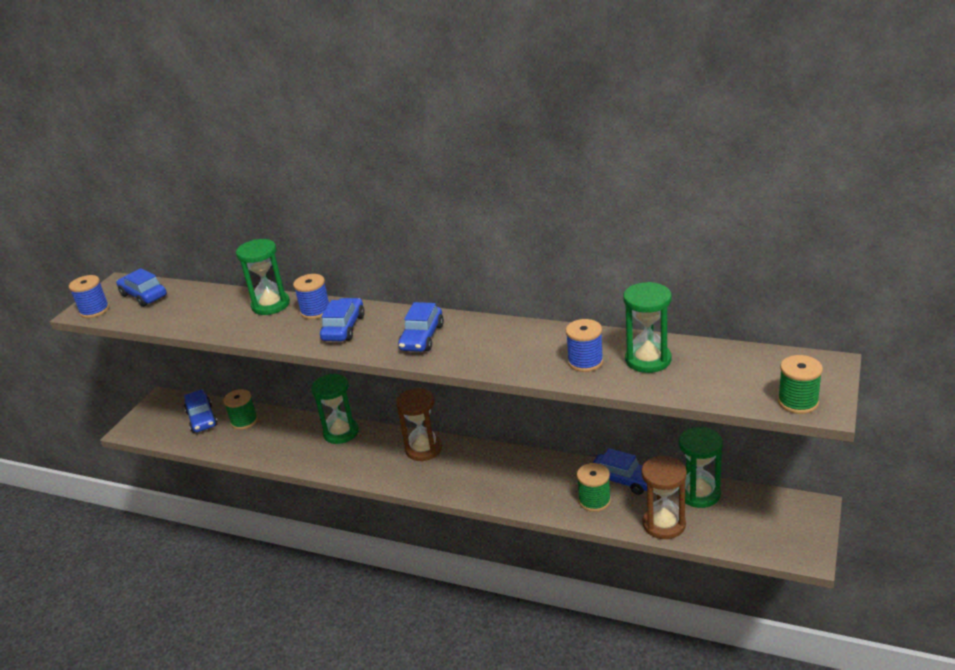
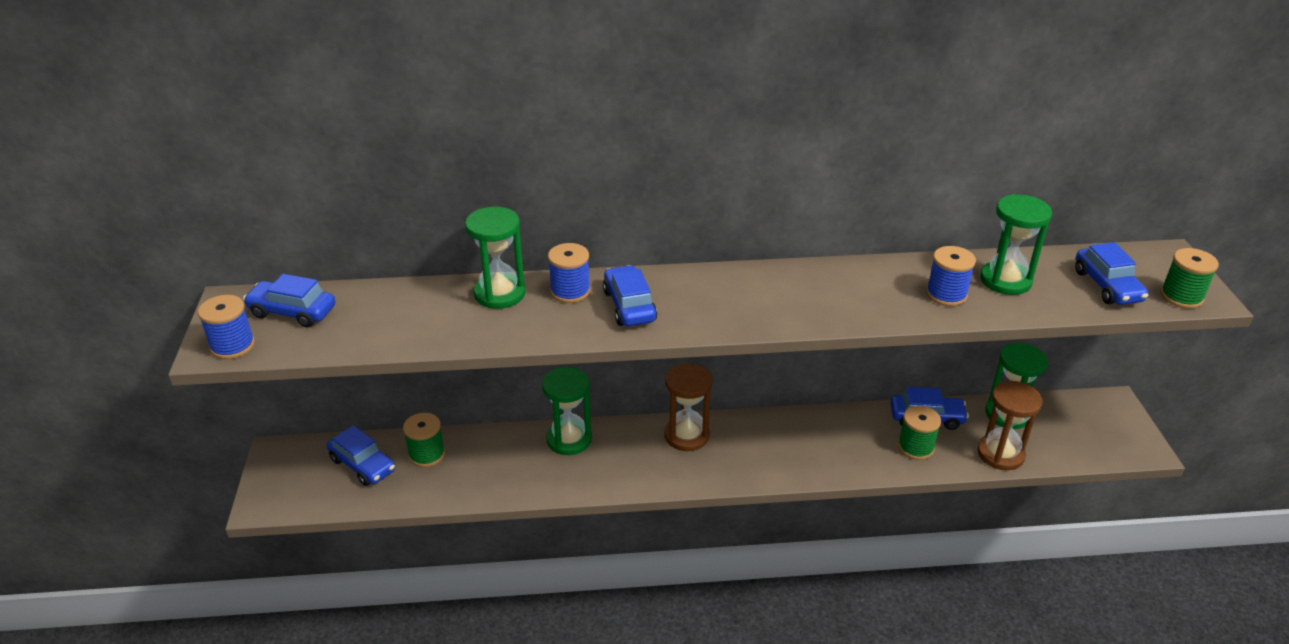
camera: 30 degrees left, 5 degrees up
(422, 337) = (739, 300): blue car -> blue car (1107, 286)

